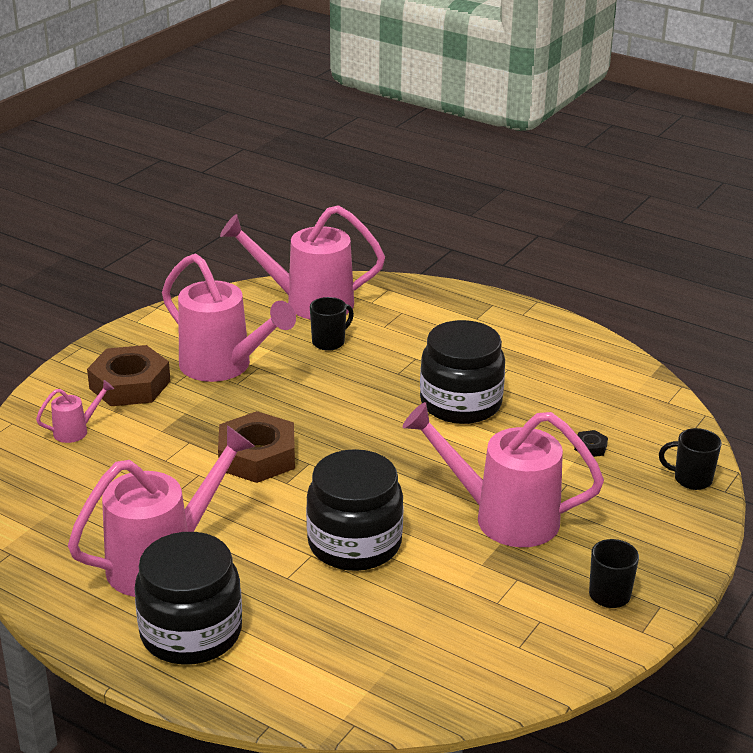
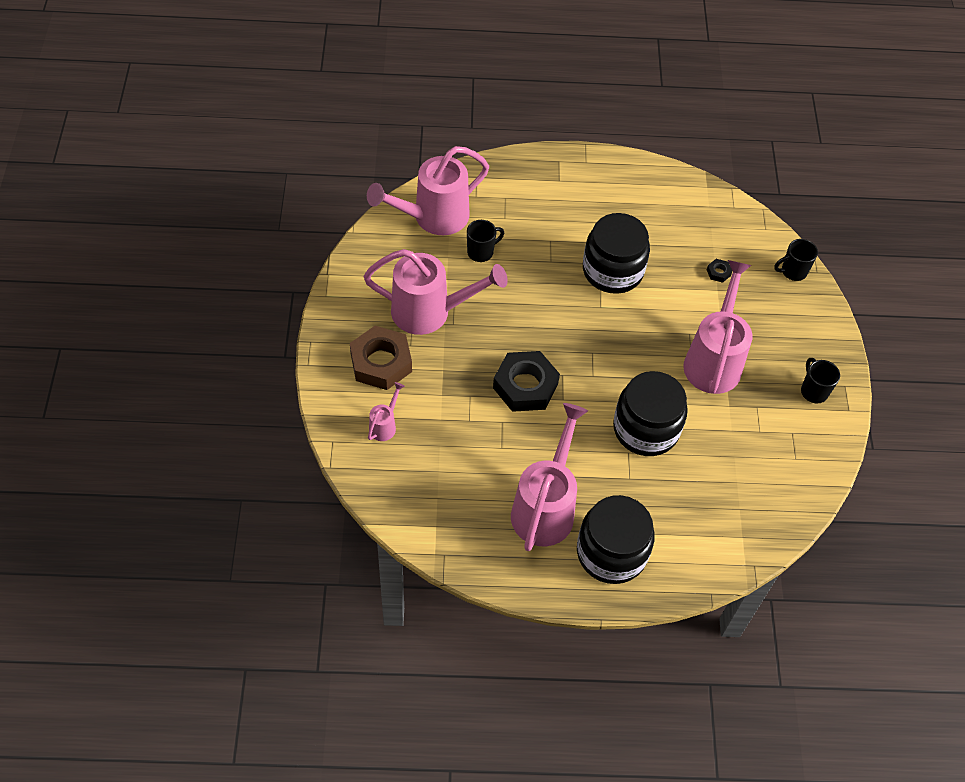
camera: 35 degrees left, 25 degrees up
(257, 456) = (525, 386): brown nut -> black nut
(329, 342) = (481, 252): black mug -> black mug turned 45 degrees clockwise
(504, 518) = (714, 360): pink watering can -> pink watering can turned 120 degrees clockwise

